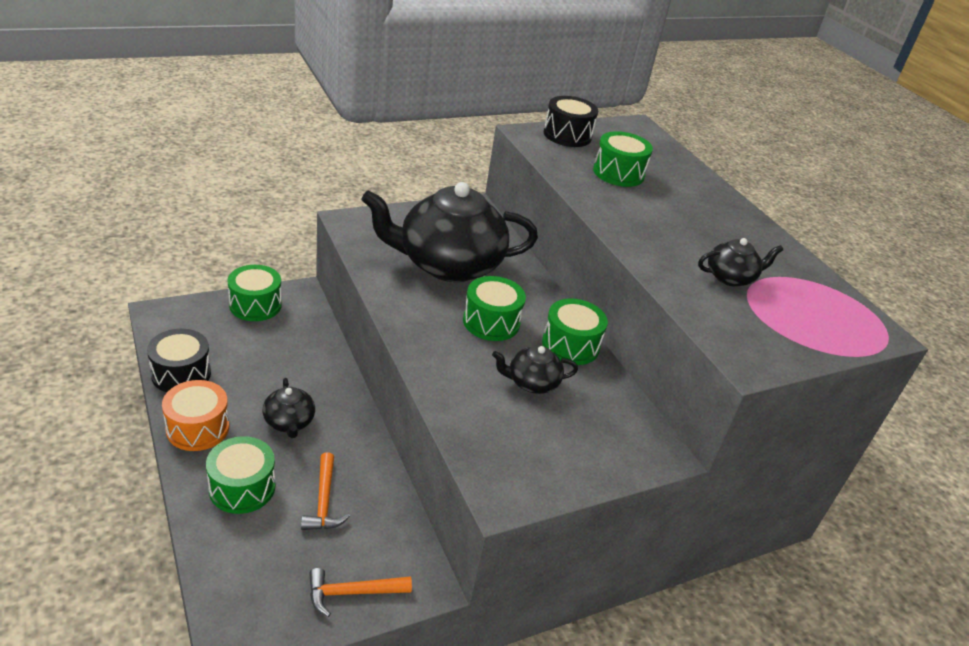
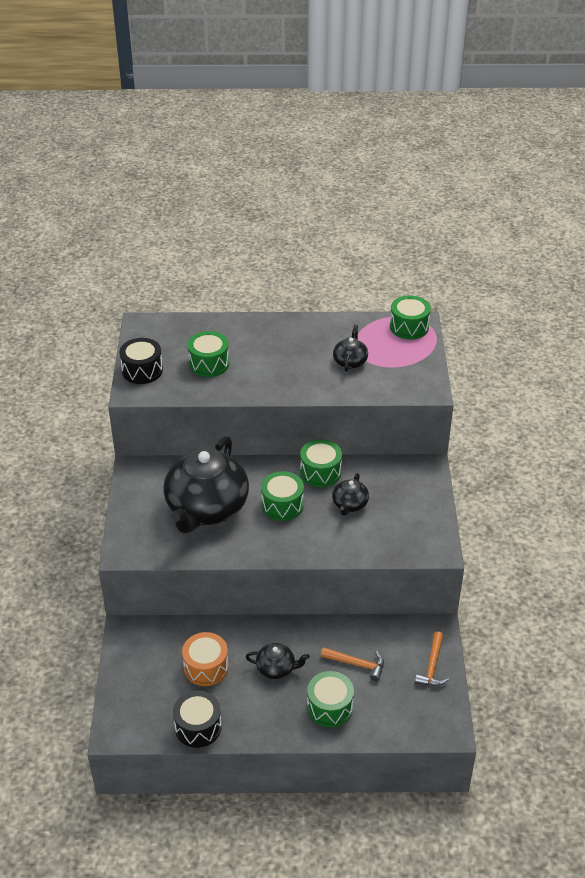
camera: 60 degrees left, 5 degrees up
(198, 428) = (263, 724): orange drum -> orange drum (206, 667)
(255, 305) = (130, 664): green drum -> green drum (409, 327)

